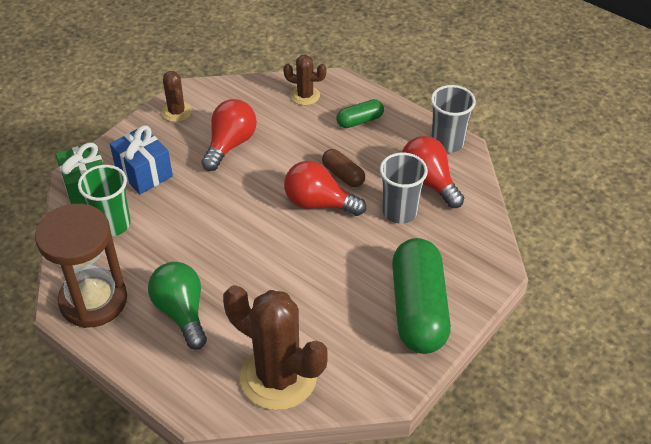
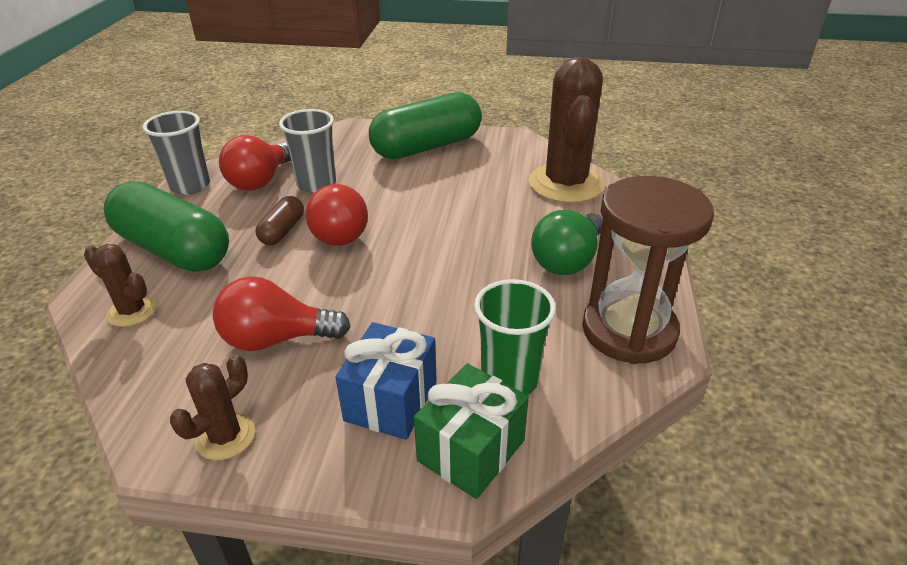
camera: 120 degrees left, 10 degrees down
(305, 95) = (132, 311): brown cactus -> brown cactus turned 45 degrees counterclockwise
(360, 121) = (174, 249): green capsule -> green capsule, size x2.14

